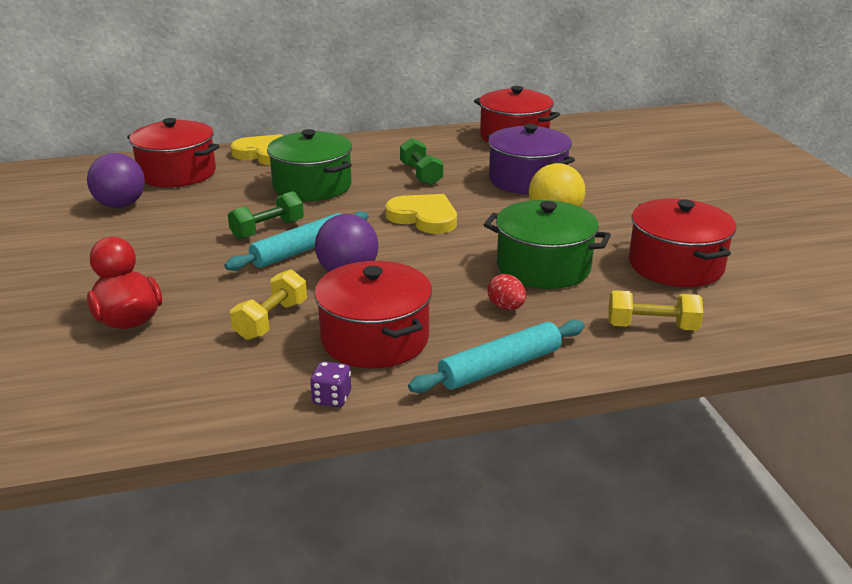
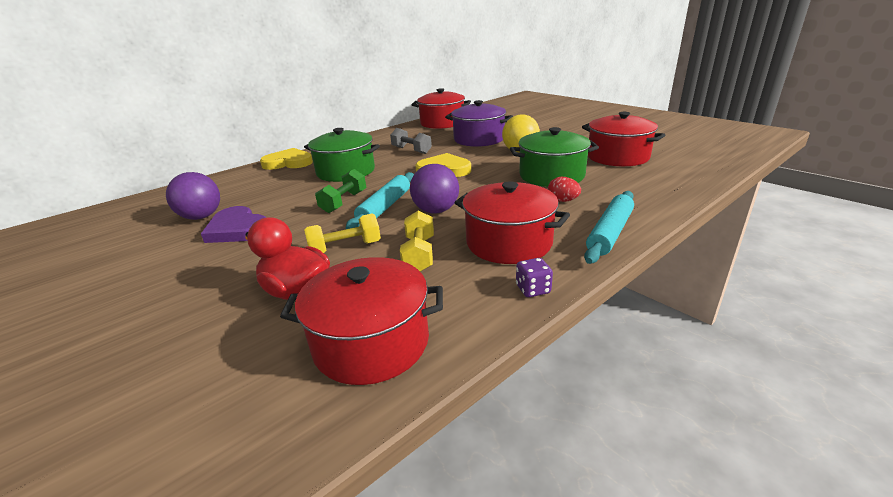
camera: 25 degrees left, 0 degrees up
(139, 231) = (237, 229): none -> purple heart
(177, 173) = (230, 187): red pot -> red pot (371, 342)
(421, 174) = (411, 150): green dumbbell -> grey dumbbell
(651, 327) = (654, 187): yellow dumbbell -> yellow dumbbell (345, 248)

